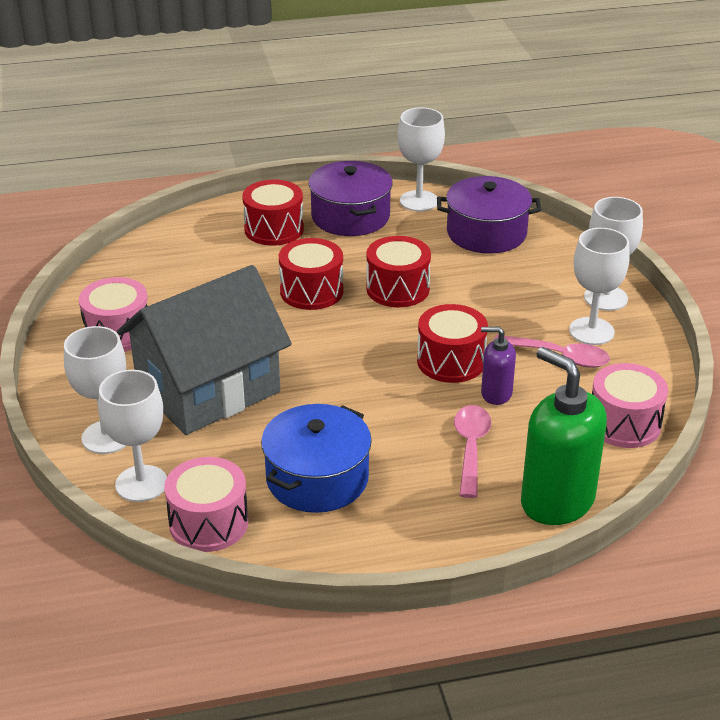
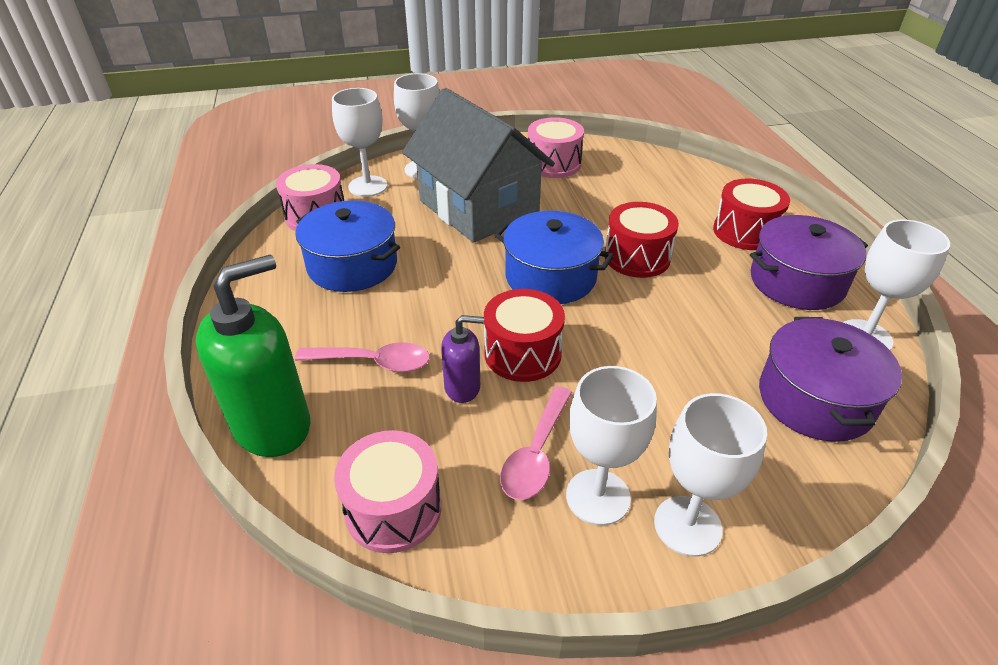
camera: 90 degrees right, 5 degrees up
(341, 342) = (550, 277): none -> blue pot
(397, 289) = (657, 316): red drum -> none
(496, 394) = (463, 387): purple soap dispenser -> purple soap dispenser turned 75 degrees clockwise

